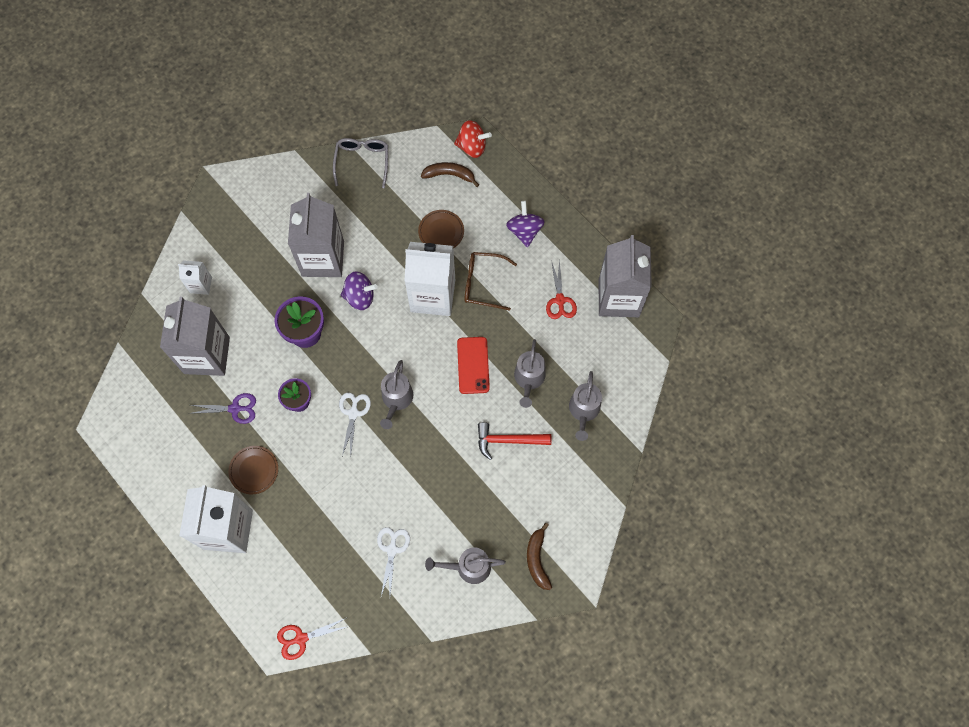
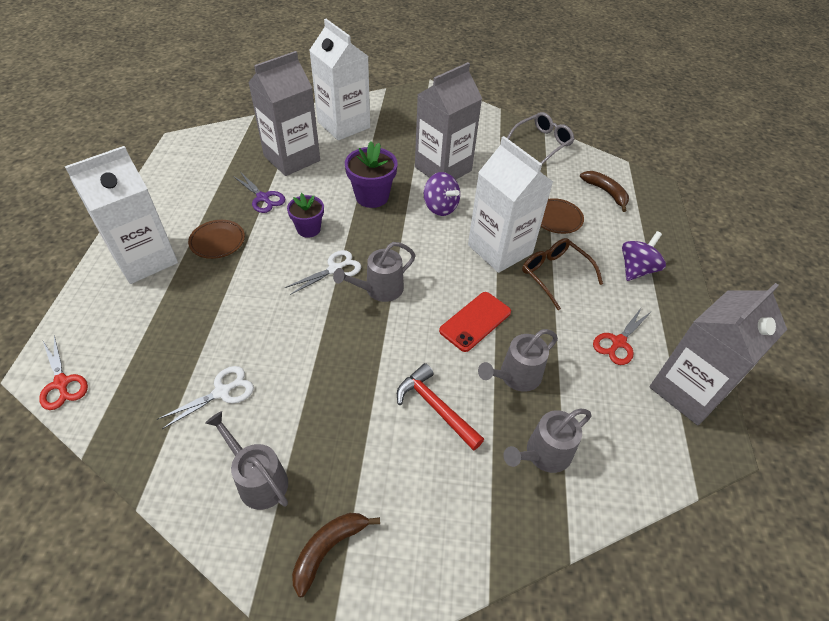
camera: 45 degrees right, 20 degrees down
(201, 285) = (343, 125): white carton -> white carton, size x2.10
(301, 638) = (62, 383): red scissors -> red scissors turned 150 degrees counterclockwise
(472, 147) = (646, 190): red spinning top -> none

